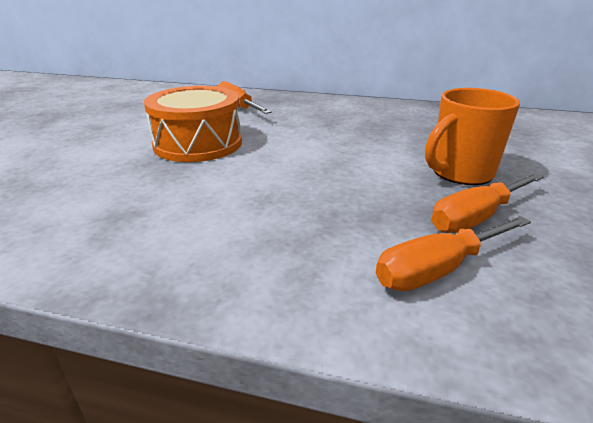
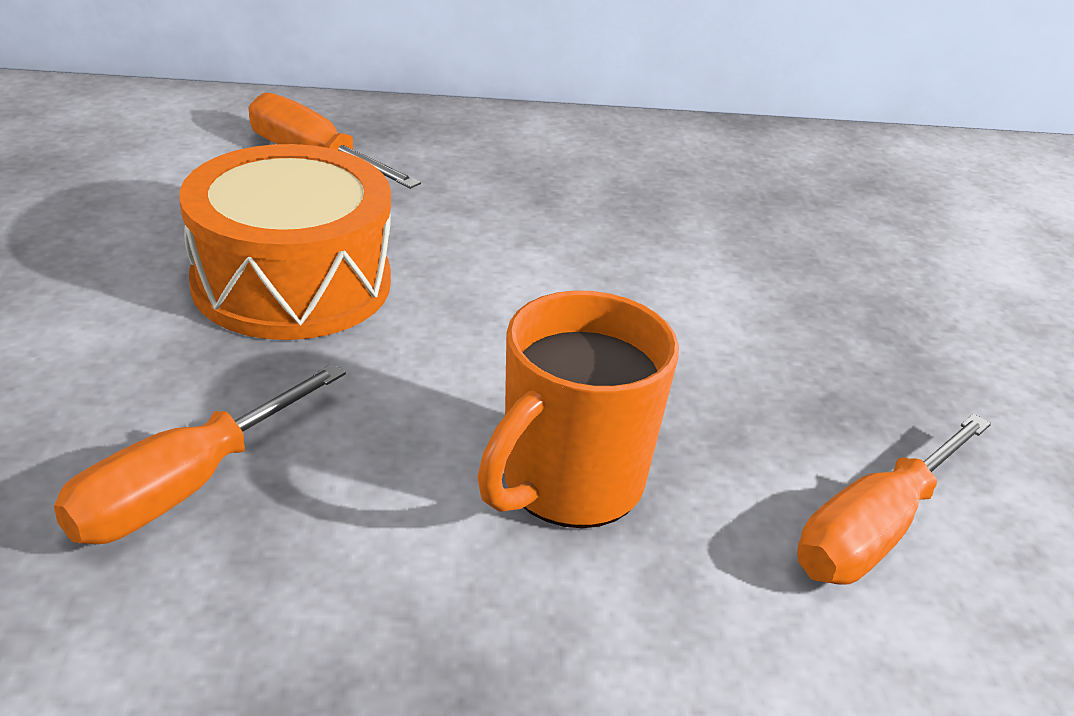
camera: 20 degrees left, 5 degrees up
(460, 173) = (839, 314): orange mug -> orange mug (569, 485)
(476, 218) = (896, 415): orange screwdriver -> orange screwdriver (182, 488)

